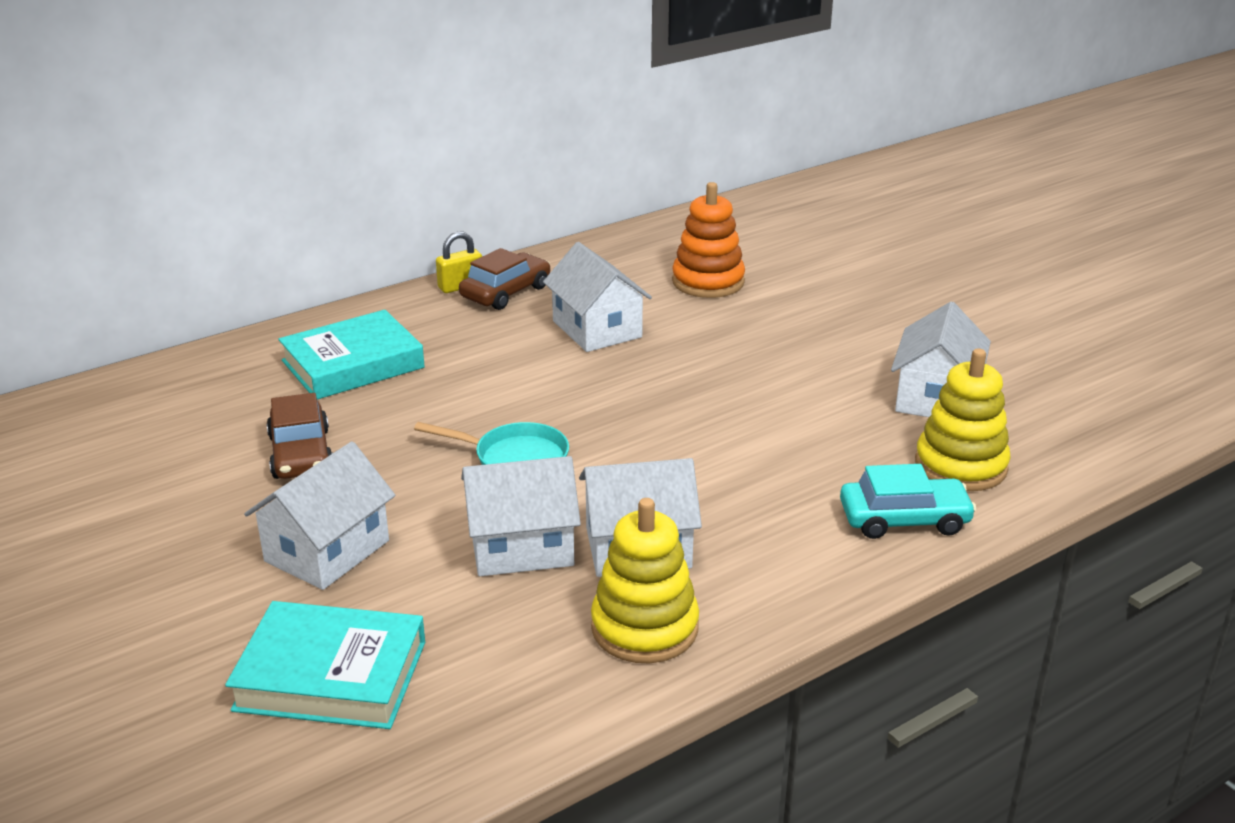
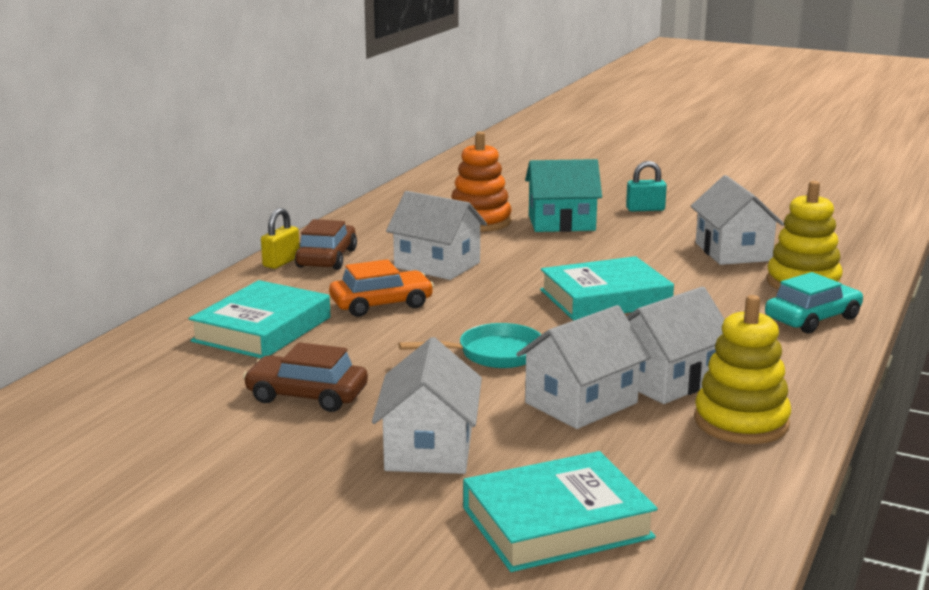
camera: 30 degrees left, 10 degrees down
(301, 454) = (307, 396): brown car -> brown car turned 150 degrees clockwise
(487, 364) = (381, 304): none -> orange car
(710, 421) = (605, 298): none -> turquoise book
(792, 305) = (561, 223): none -> turquoise house
(911, 309) = (645, 209): none -> turquoise padlock

